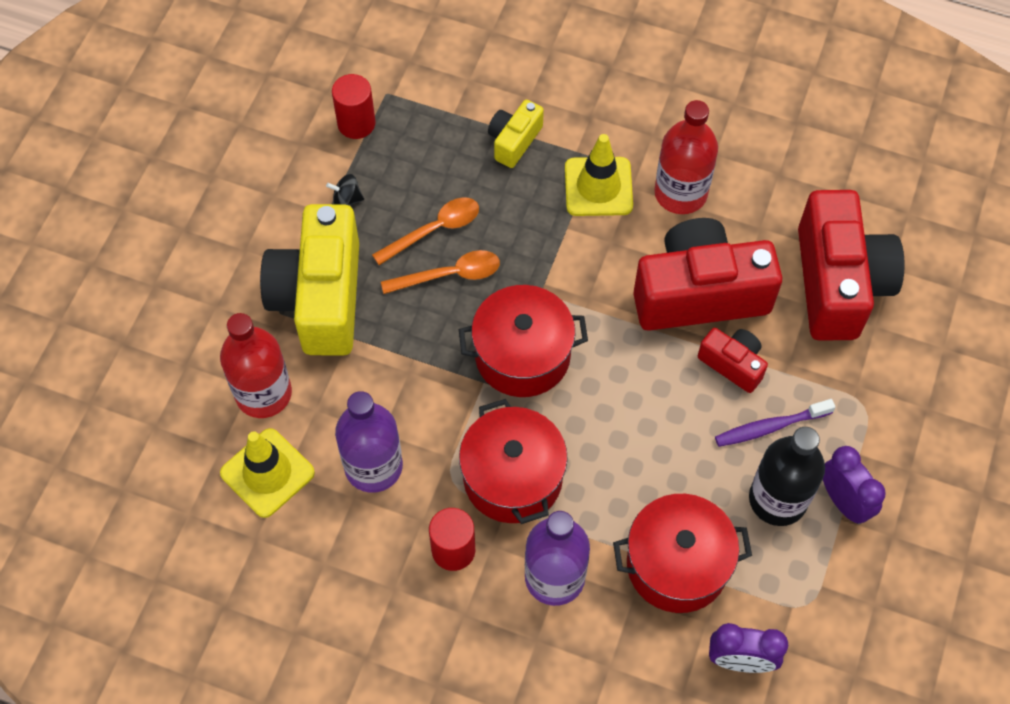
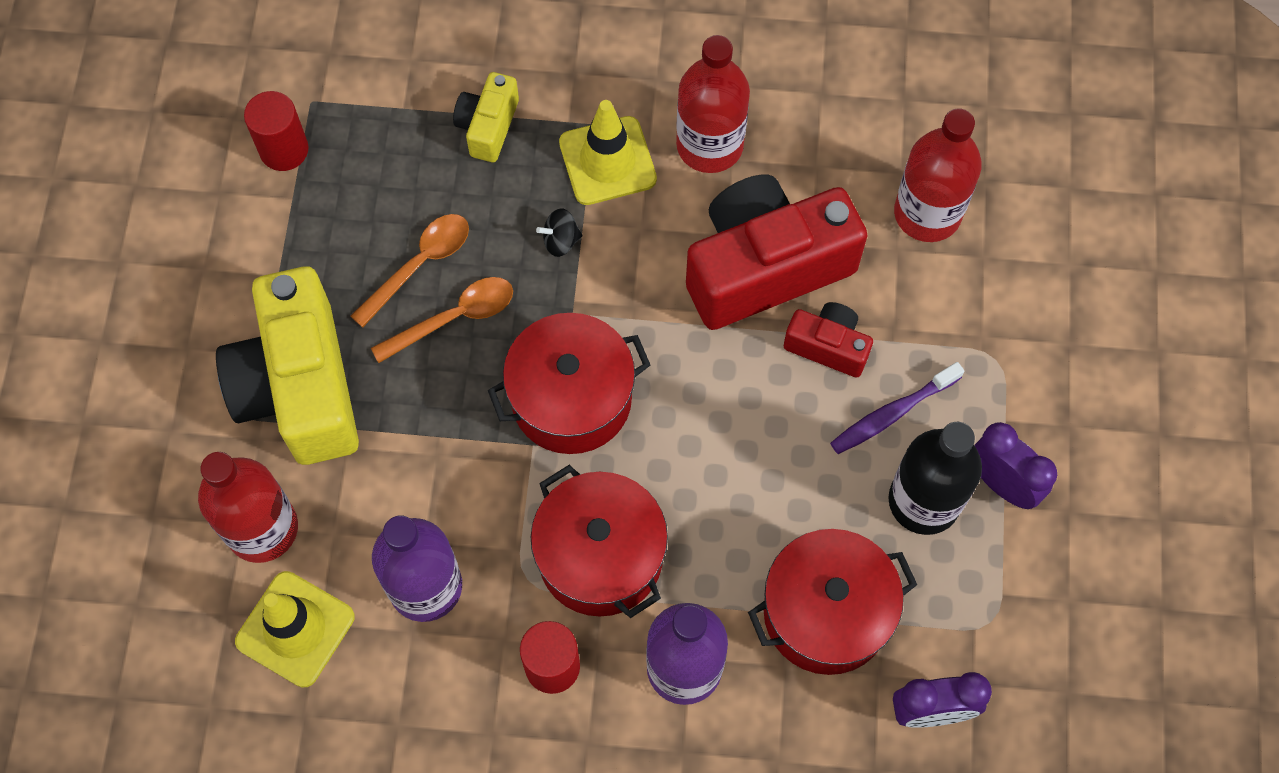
camera: 15 degrees left, 5 degrees up
(347, 200) = (299, 252): black spinning top -> black spinning top (560, 241)
(838, 283) = (927, 213): red camera -> red bottle

